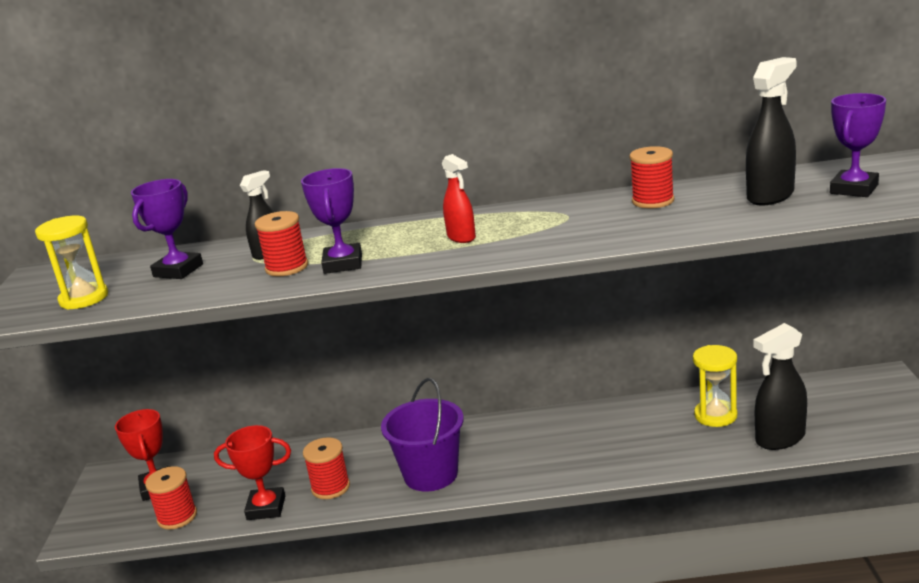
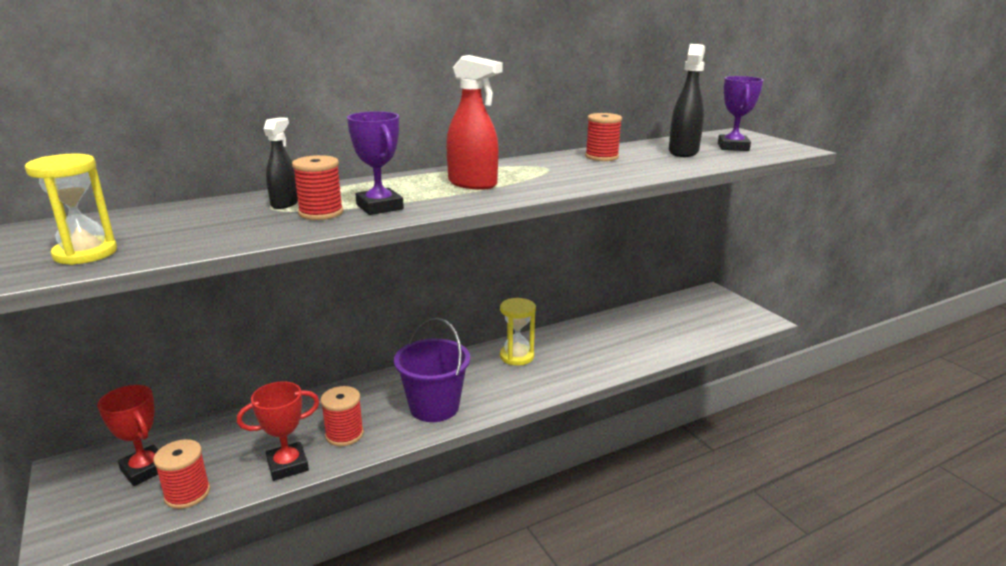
camera: 30 degrees left, 0 degrees up
(178, 270) = (190, 222): purple trophy -> none
(461, 237) = (473, 184): red spray bottle -> red spray bottle, size x1.59
(715, 415) = (625, 330): yellow hourglass -> yellow hourglass (516, 356)
(779, 438) = (680, 339): black spray bottle -> none

